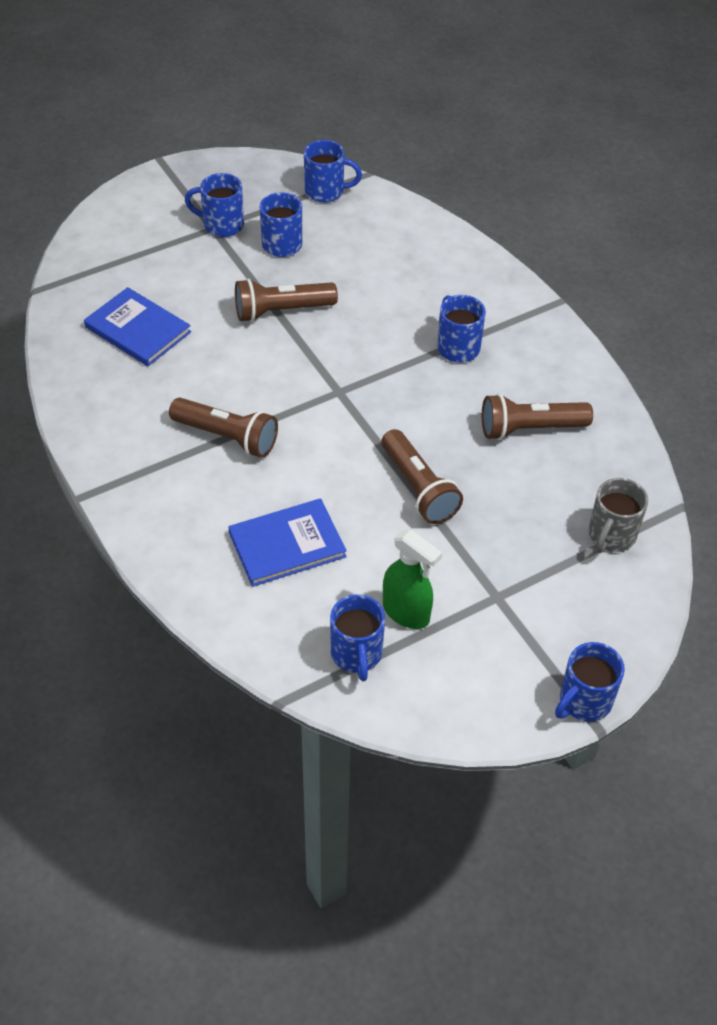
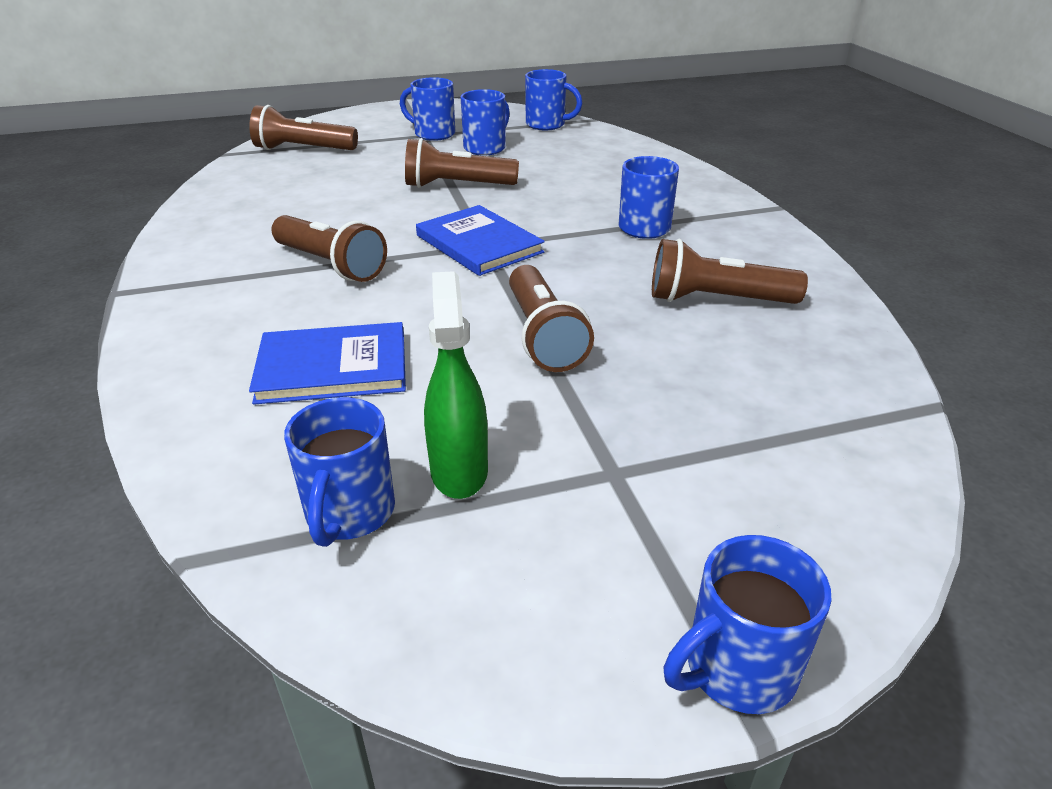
camera: 15 degrees right, 15 degrees down
(108, 272) = (303, 150): none -> brown flashlight
(138, 329) = (300, 184): blue book -> blue book (479, 244)
(406, 612) = (459, 470): green spray bottle -> green spray bottle turned 150 degrees counterclockwise
(611, 536) = (820, 424): grey mug -> none

